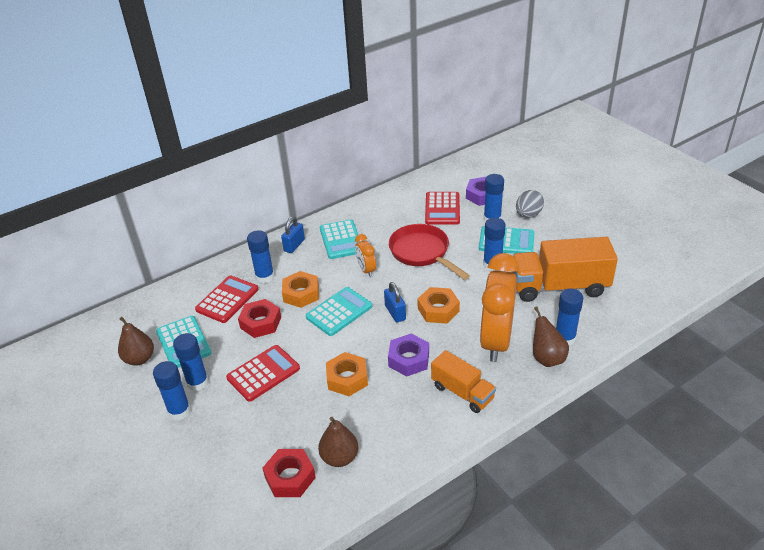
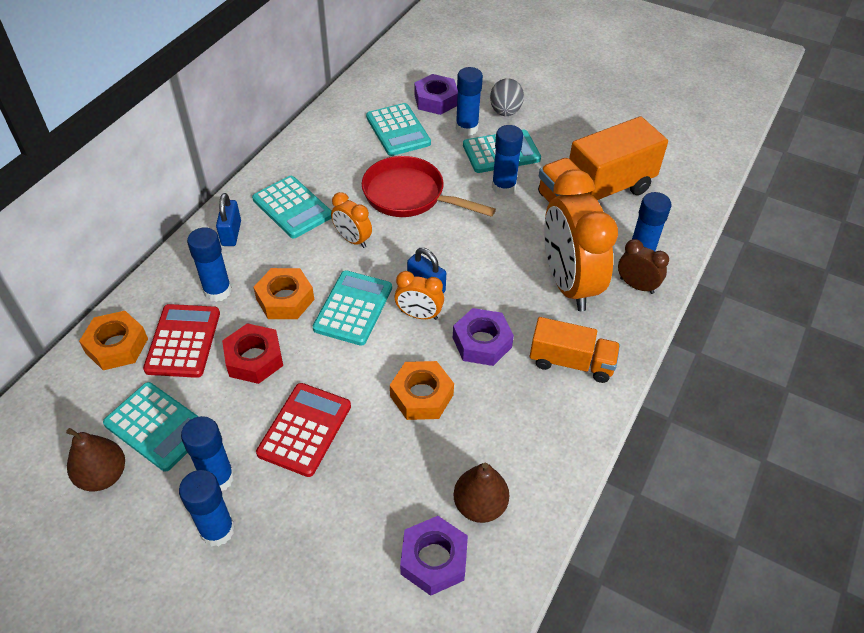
camera: 30 degrees left, 10 degrees up
(290, 477) = (434, 559): red nut -> purple nut
(378, 329) = (419, 315): none -> orange clock
(438, 310) = (476, 265): orange nut -> orange nut (117, 346)
(442, 209) = (398, 130): red calculator -> turquoise calculator
(547, 358) = (636, 286): brown pear -> brown clock

